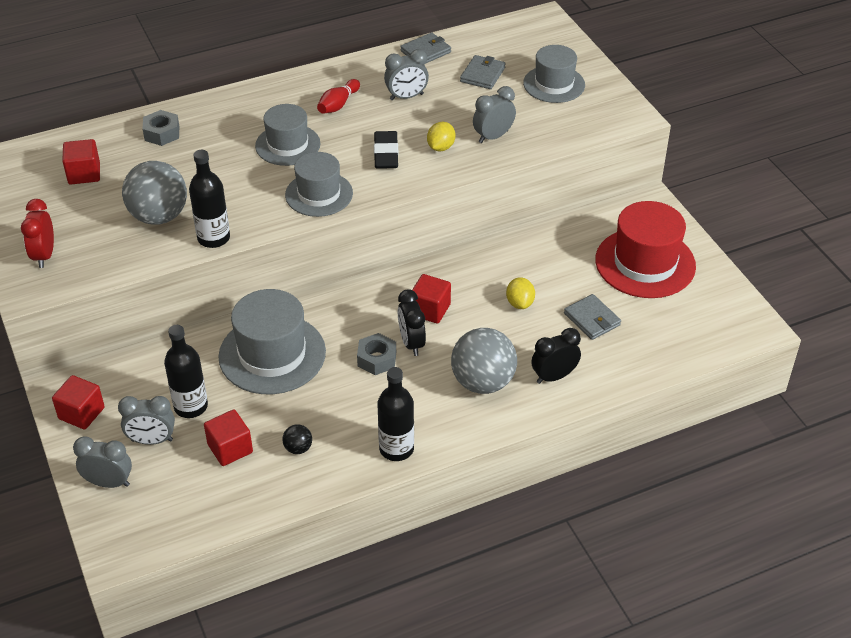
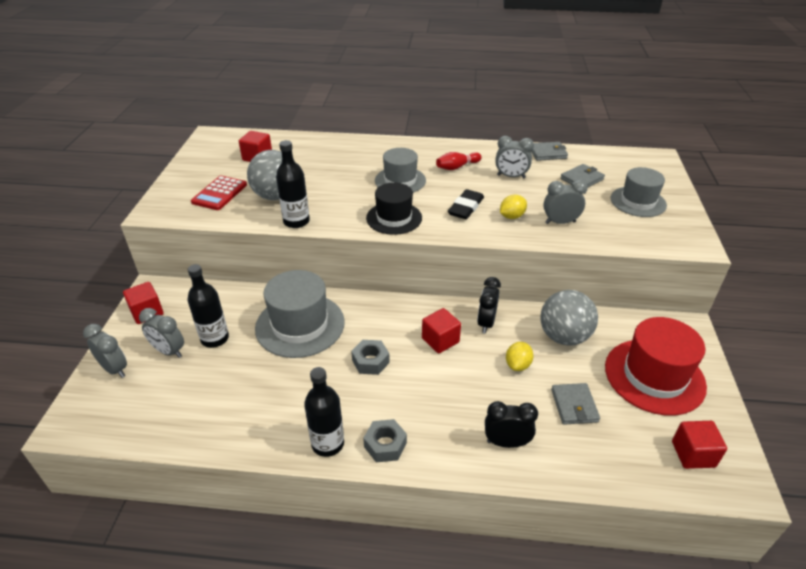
camera: 30 degrees right, 5 degrees down
(44, 255) = (185, 195): red clock -> none
(86, 238) = (219, 193): none -> red calculator
(162, 133) = (326, 149): grey nut -> grey nut (385, 445)
(230, 448) = (211, 382): red cube -> red cube (693, 454)
(298, 448) = (256, 406): black ball -> none
(319, 194) = (394, 218): grey hat -> black hat
(411, 343) = (406, 360): black clock -> black clock (486, 323)
(483, 382) = (440, 419): grey ball -> grey ball (564, 337)

